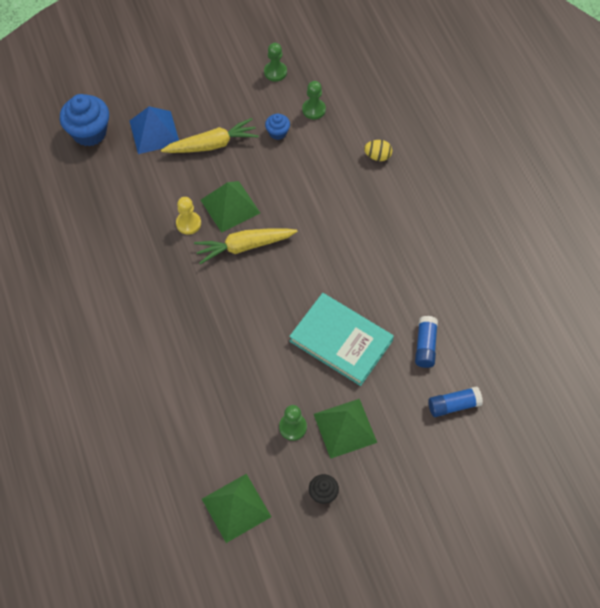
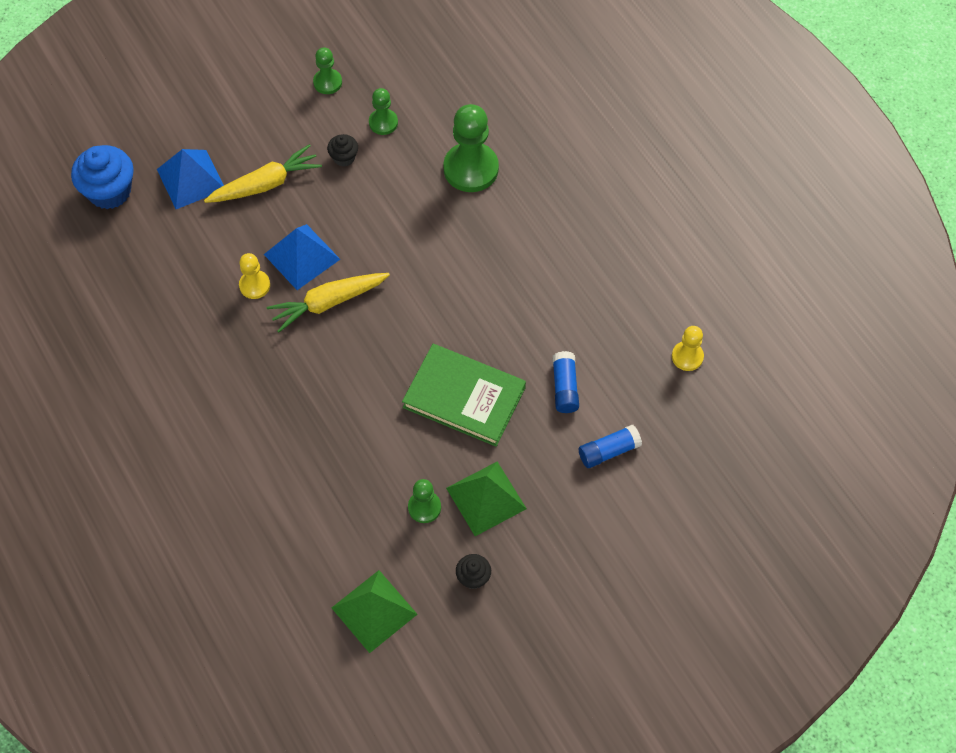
camera: 10 degrees left, 0 degrees up
(230, 206) = (301, 256): green pyramid -> blue pyramid
(277, 133) = (344, 157): blue cupcake -> black cupcake
(341, 341) = (464, 397): turquoise book -> green book
(377, 156) = (471, 169): yellow egg -> green pawn
(531, 336) = (687, 356): none -> yellow pawn

